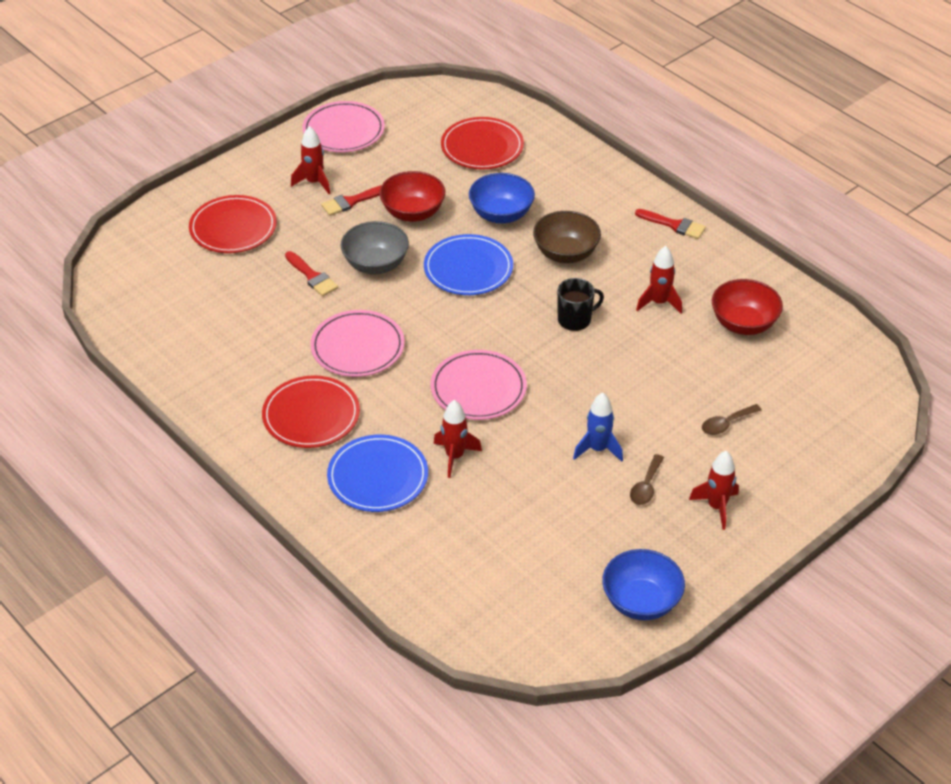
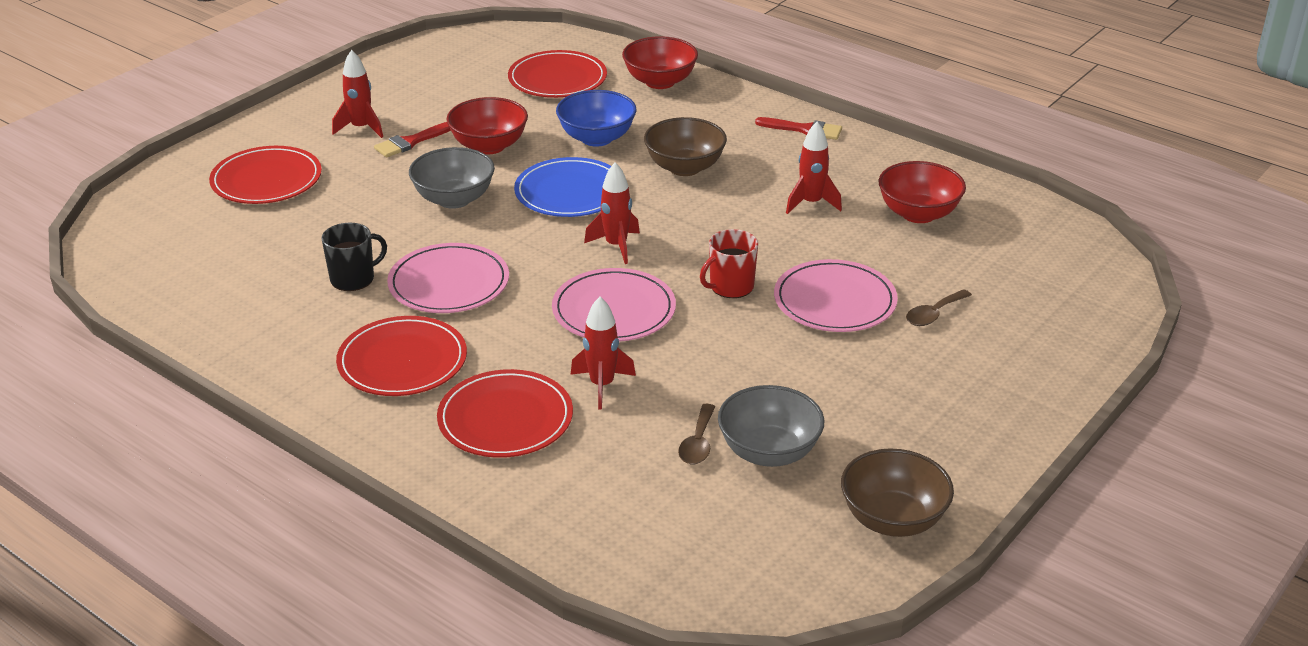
camera: 10 degrees left, 10 degrees down
(312, 276) = (376, 218): red brush -> none
(343, 130) = (388, 78): pink plate -> pink plate (835, 301)
(378, 476) = (505, 419): blue plate -> red plate
(565, 532) = (769, 452): none -> grey bowl
(566, 159) = (660, 82): none -> red bowl
(574, 377) = (730, 287): none -> red mug
(575, 319) = (715, 229): black mug -> black mug (353, 279)
(598, 449) = (783, 357): blue rocket -> none
(641, 602) = (892, 519): blue bowl -> brown bowl
(646, 486) = (857, 390): brown spoon -> brown spoon (698, 443)
(716, 507) = (953, 402): red rocket -> red rocket (616, 246)

